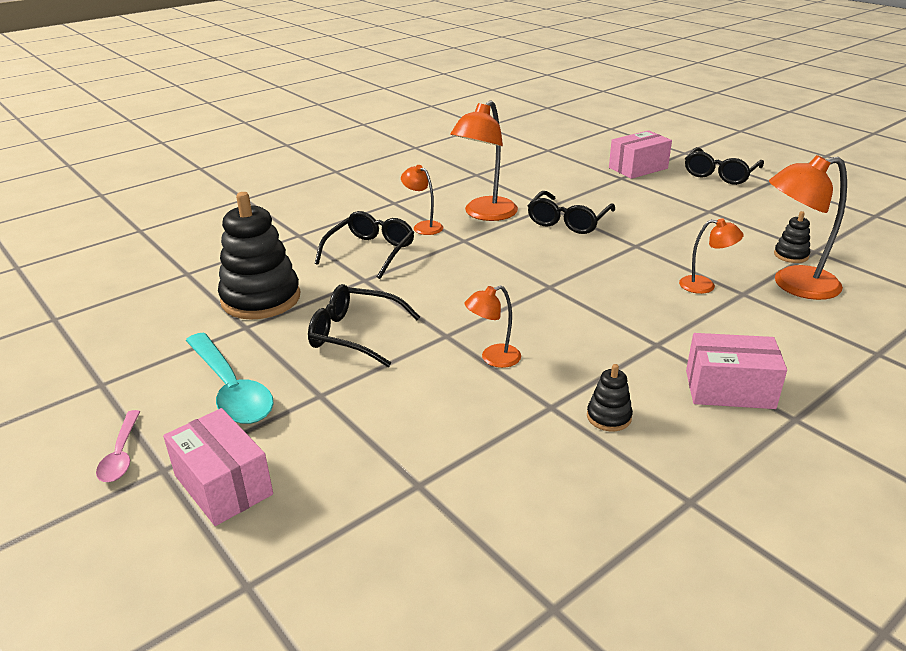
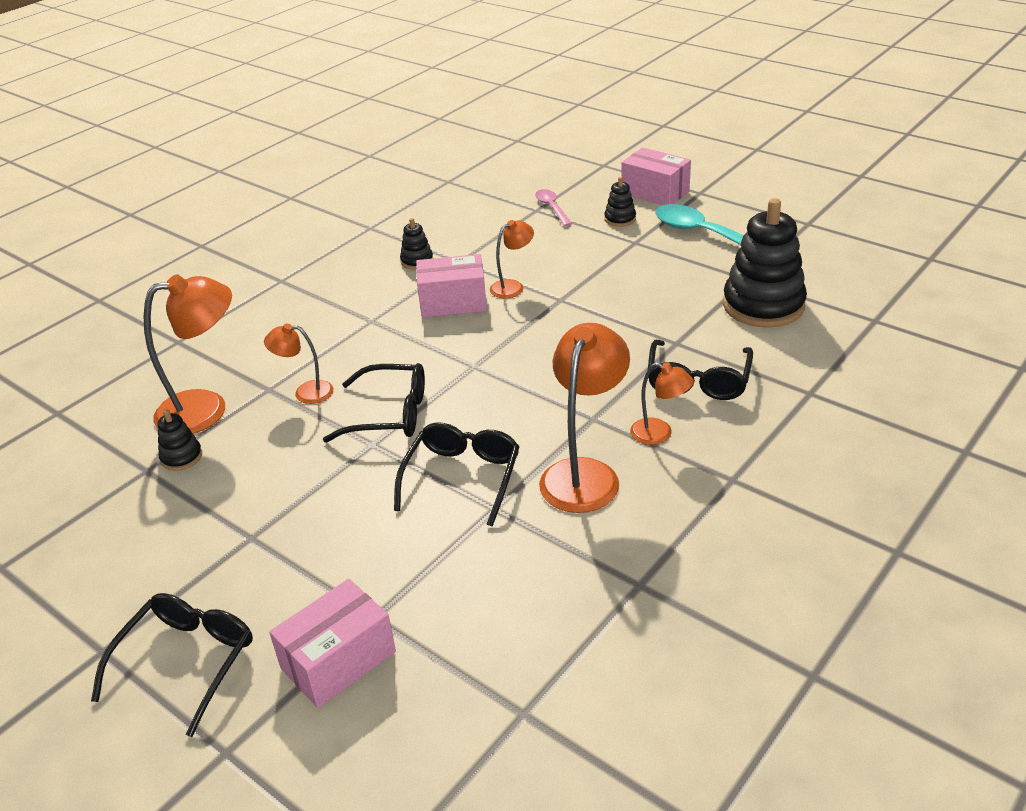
camera: 170 degrees right, 5 degrees up
(121, 454) = (736, 194): pink spoon -> pink spoon (552, 208)
(312, 438) = (620, 219): none -> black stacking toy
(354, 334) = (644, 287): black glasses -> black glasses (390, 414)
(729, 389) = (321, 292): pink box -> pink box (453, 302)

